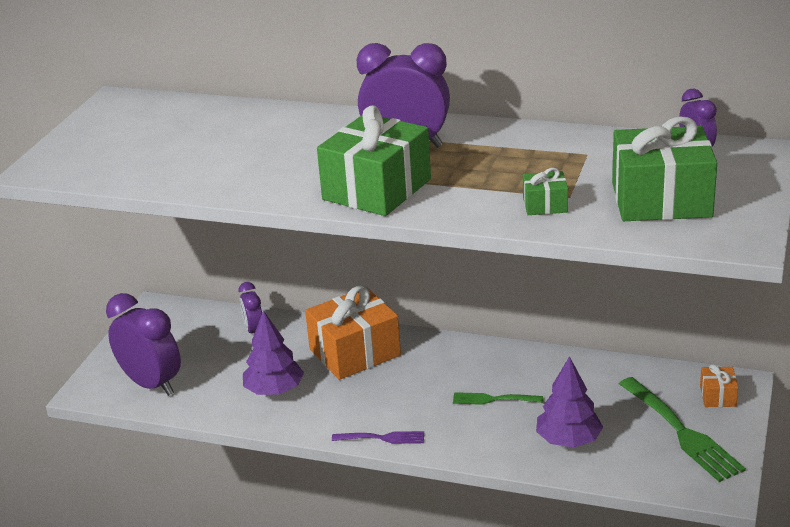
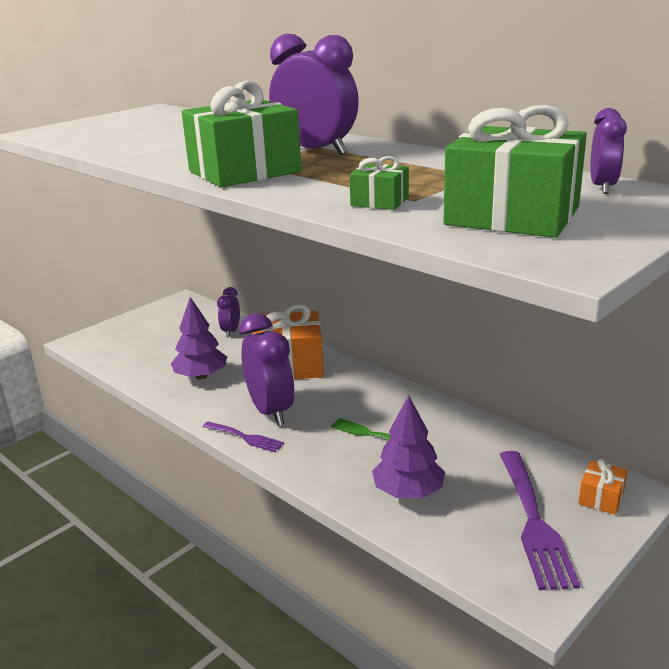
camera: 25 degrees right, 5 degrees down
(151, 384) = (123, 348): purple clock -> purple clock (271, 411)
(681, 432) = (533, 521): green fork -> purple fork

